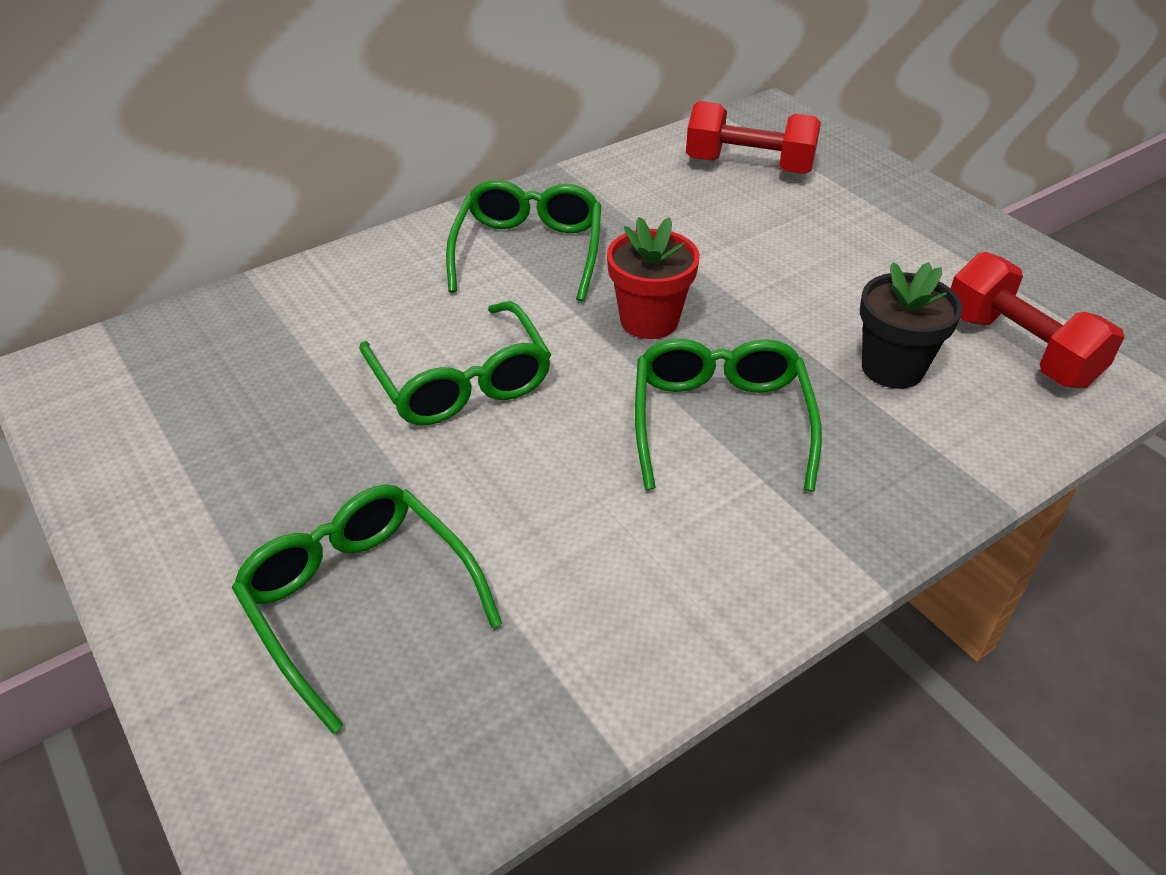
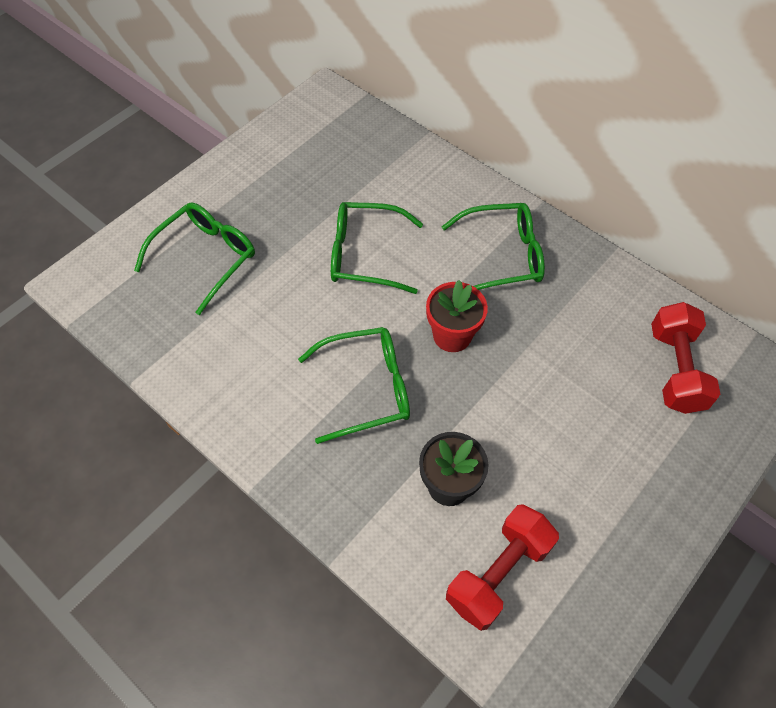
camera: 75 degrees right, 15 degrees up
(461, 382) = (365, 255): green glasses -> green glasses turned 45 degrees clockwise

